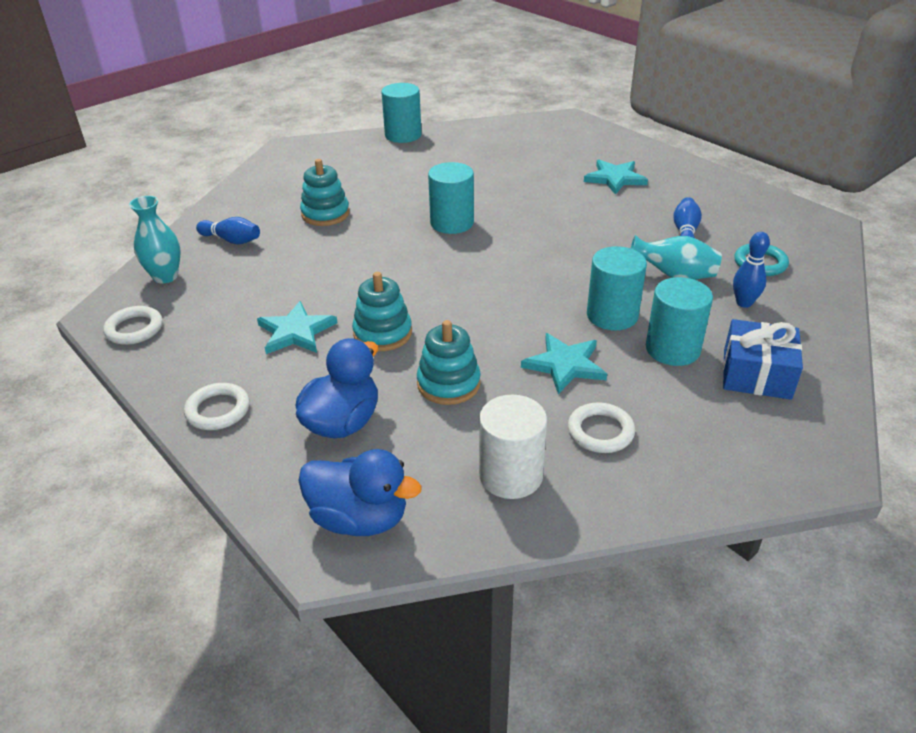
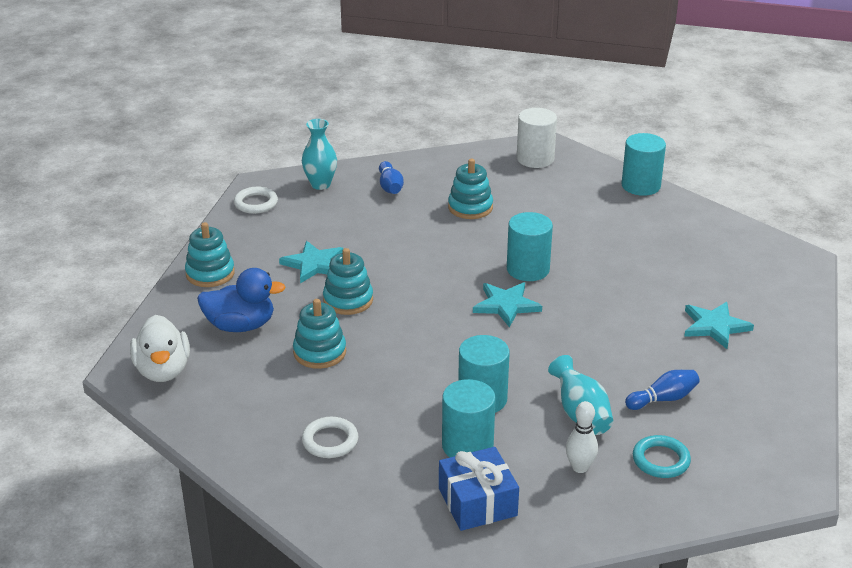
camera: 55 degrees right, 5 degrees down
(218, 410) = (210, 273): white ring -> turquoise stacking toy
(359, 518) = (163, 370): blue duck -> white duck
(511, 475) = (250, 416): white cylinder -> white cylinder (535, 159)
(565, 365) = (392, 397): turquoise star -> turquoise star (506, 305)
(744, 303) = (580, 467): blue bowling pin -> white bowling pin

